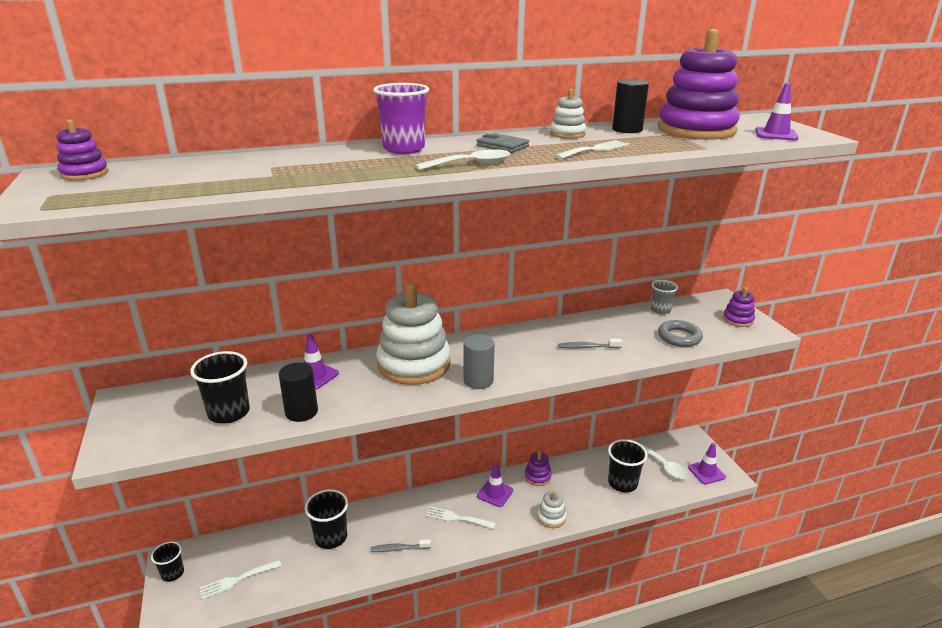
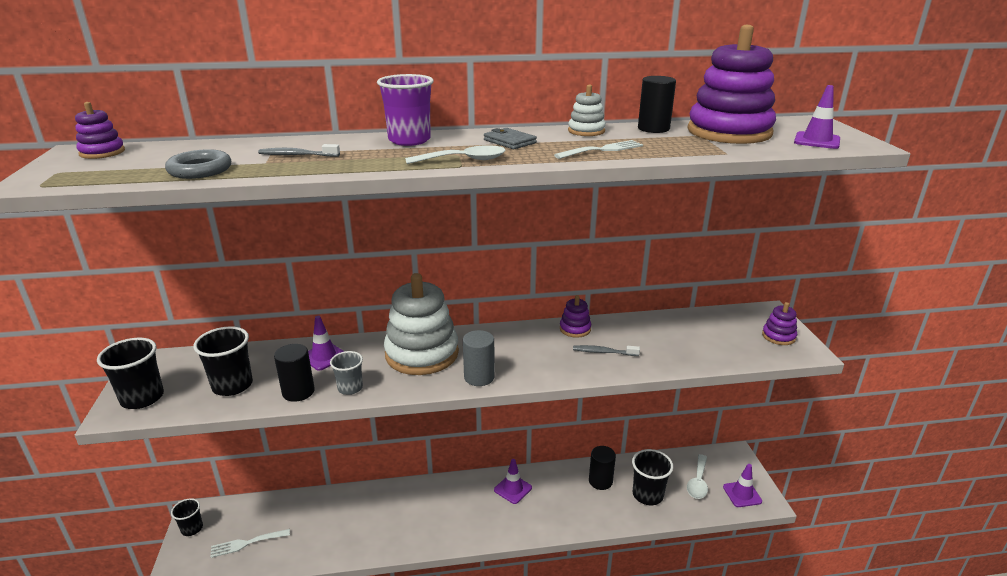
camera: 10 degrees right, 0 degrees up
(331, 537) = (343, 513): black cup -> black cup (142, 398)
(399, 549) = (404, 533): grey toothbrush -> grey toothbrush (297, 155)
(457, 518) = (468, 510): white fork -> none
(537, 476) = (560, 477): purple stacking toy -> purple stacking toy (575, 329)
(551, 517) = (564, 521): white stacking toy -> none
(576, 476) = (600, 481): none -> black cylinder
(660, 310) = (696, 318): grey cup -> grey cup (350, 388)
(665, 466) = (698, 482): white spoon -> white spoon turned 45 degrees clockwise
(679, 337) = (706, 350): grey ring -> grey ring (200, 170)

